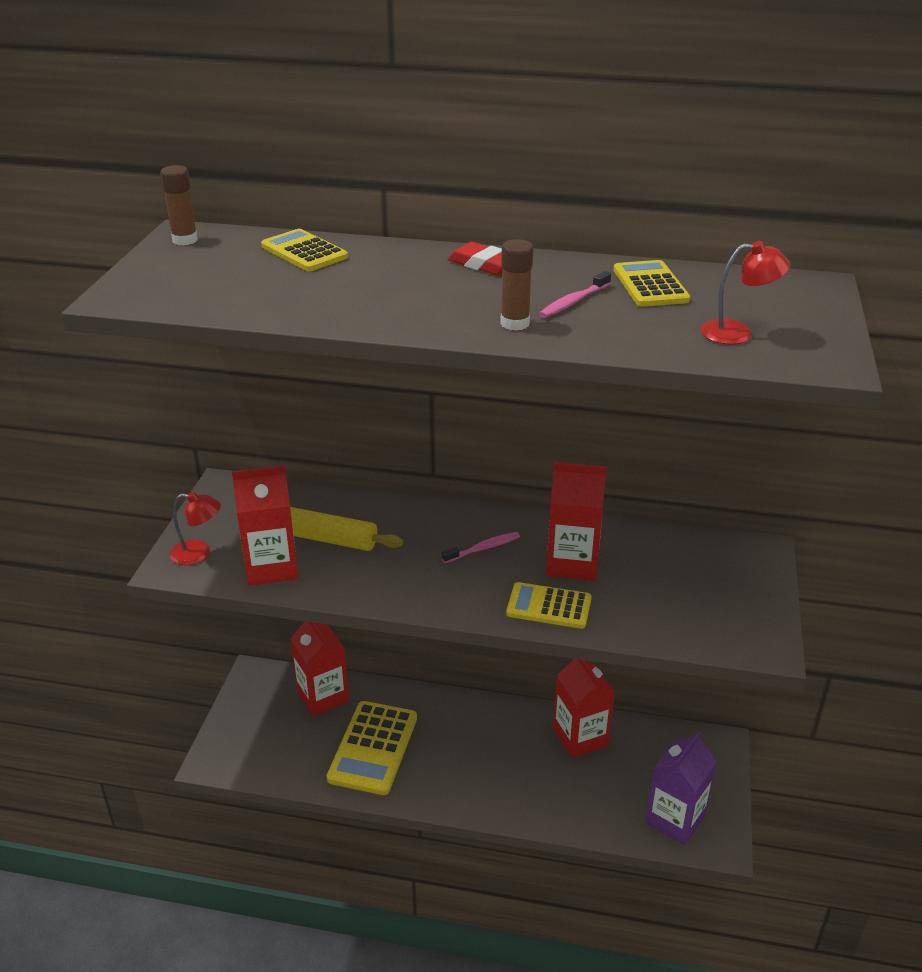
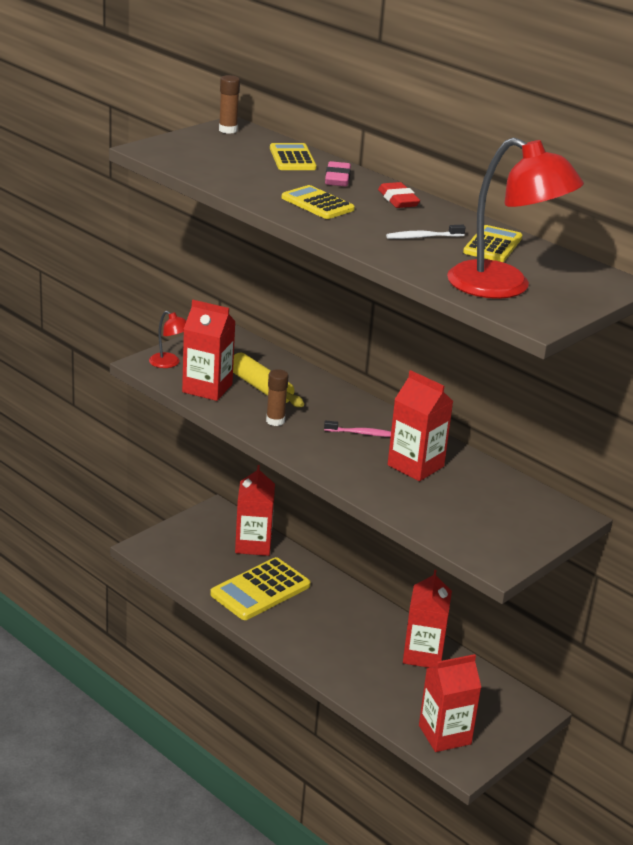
camera: 30 degrees right, 5 degrees down
(386, 261) = (337, 178): none -> pink eraser
(515, 323) = (364, 235): brown glue stick -> brown glue stick (275, 421)
(549, 606) = (367, 481): yellow calculator -> yellow calculator (317, 204)
(573, 302) = (423, 237): pink toothbrush -> white toothbrush
(675, 819) = (444, 735): purple carton -> red carton
(738, 333) = (504, 287): red lamp -> red lamp, size x2.08

